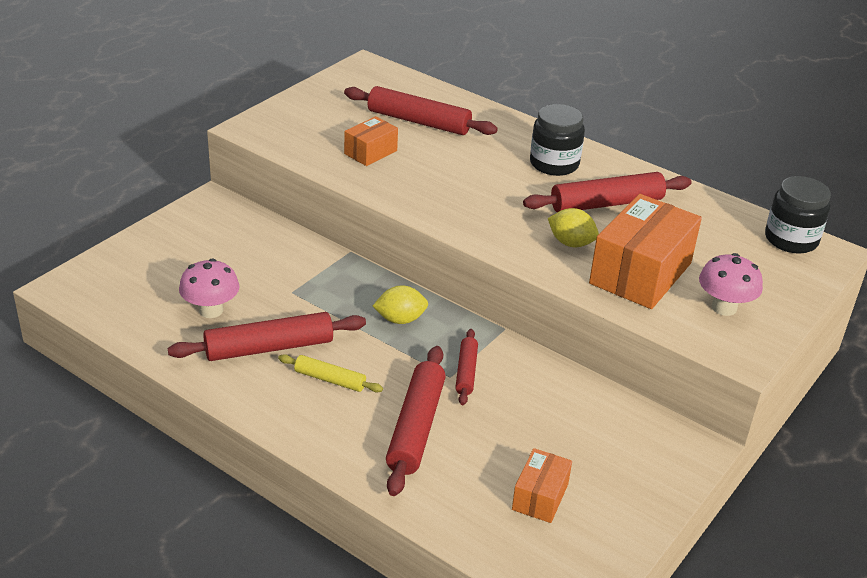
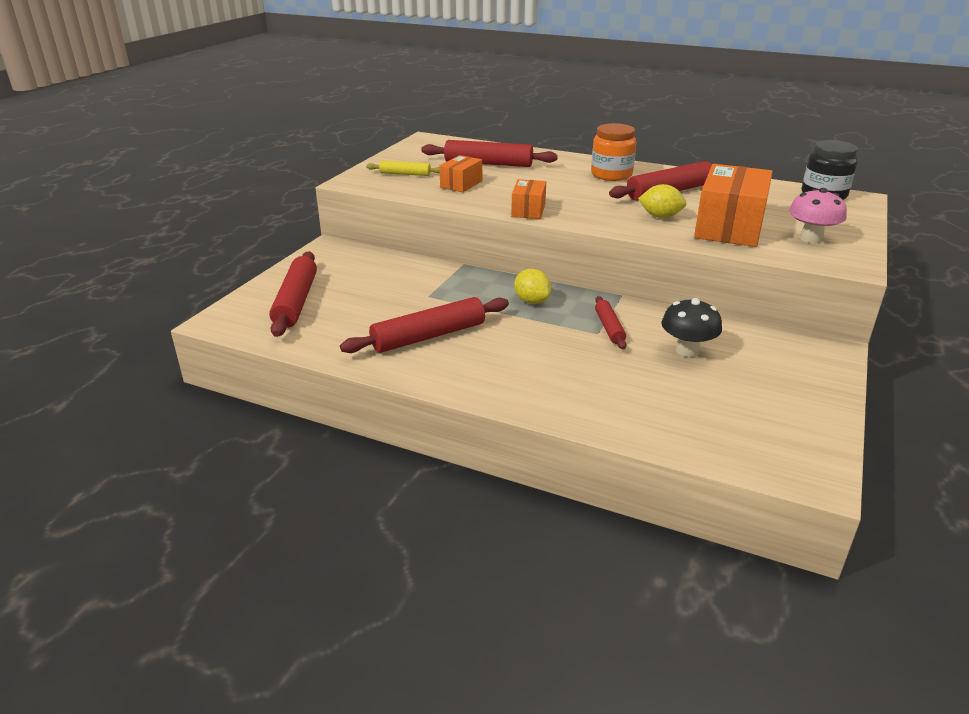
camera: 10 degrees left, 5 degrees down
(211, 310) = (363, 318): pink mushroom -> none
(330, 379) = (495, 350): yellow rolling pin -> yellow rolling pin (405, 174)
(400, 319) = (532, 301): yellow lemon -> yellow lemon turned 75 degrees clockwise
(416, 427) = (591, 373): red rolling pin -> red rolling pin (296, 302)
(534, 418) = (687, 350): none -> black mushroom
(540, 497) = (731, 406): orange box -> orange box (528, 210)
(554, 164) = (611, 175): black jar -> orange jar

